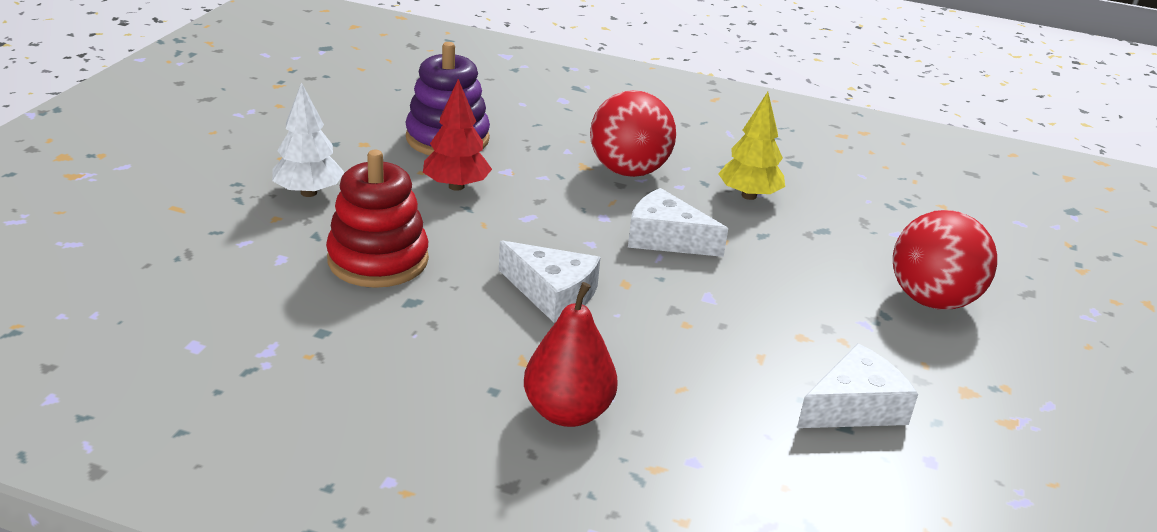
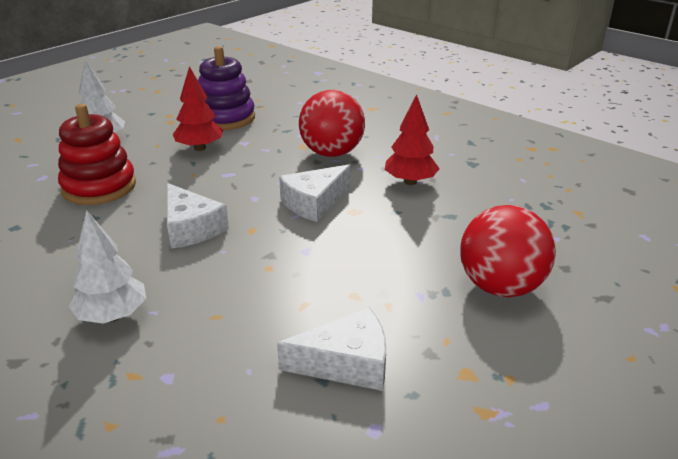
camera: 25 degrees right, 0 degrees up
(567, 412) = (112, 316): red pear -> white tree
(666, 238) = (314, 203): white cheese -> white cheese turned 90 degrees counterclockwise
(749, 196) = (410, 182): yellow tree -> red tree

